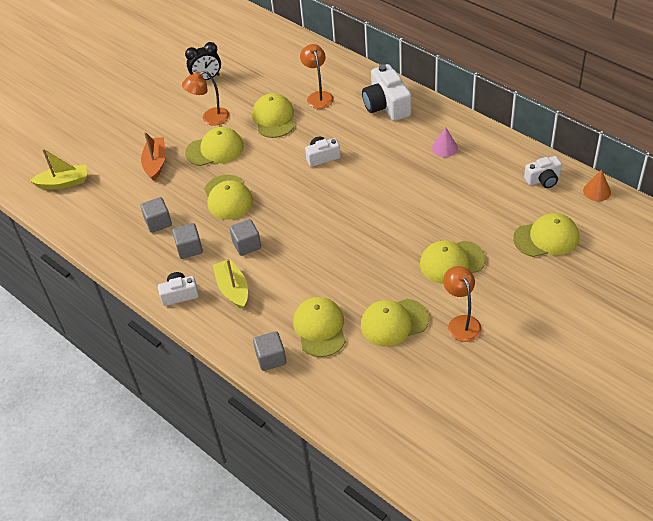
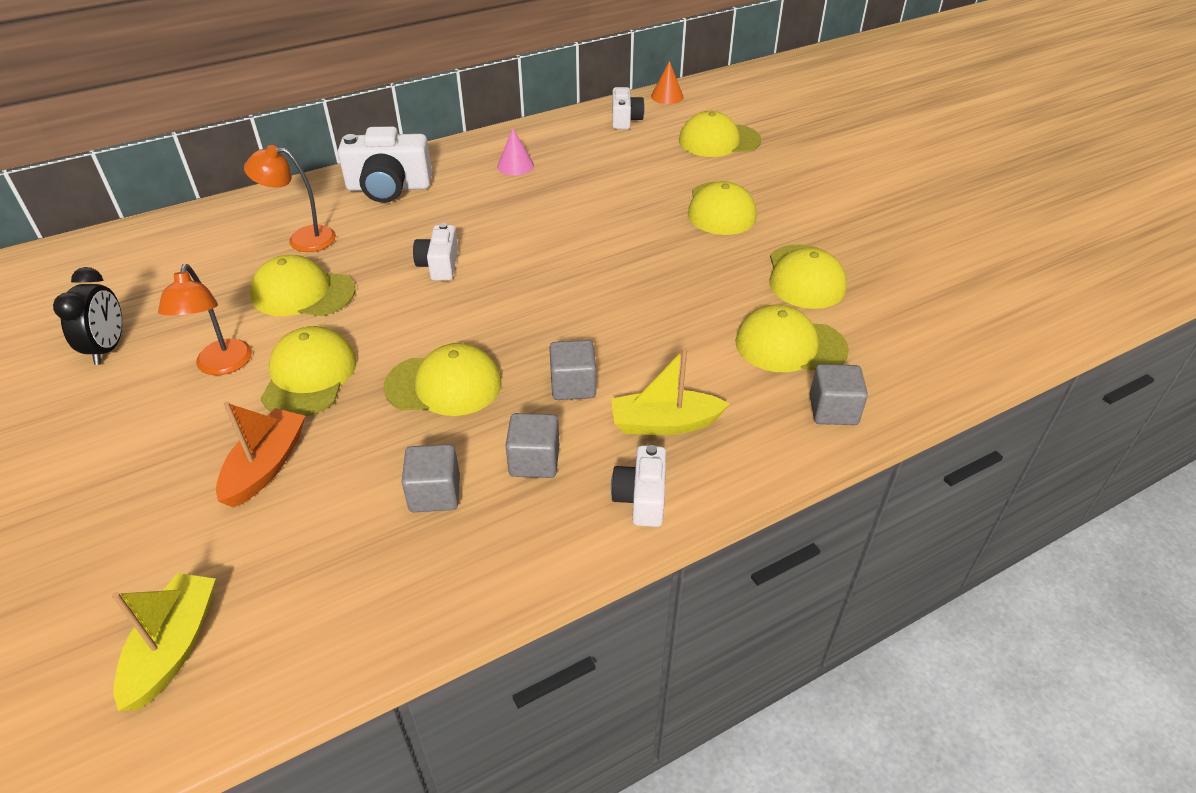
camera: 75 degrees left, 5 degrees down
(155, 163) = (266, 466): orange boat -> orange boat turned 90 degrees clockwise
(461, 323) = (826, 226): orange lamp -> none
(546, 238) = (719, 141): yellow cap -> yellow cap turned 105 degrees counterclockwise

